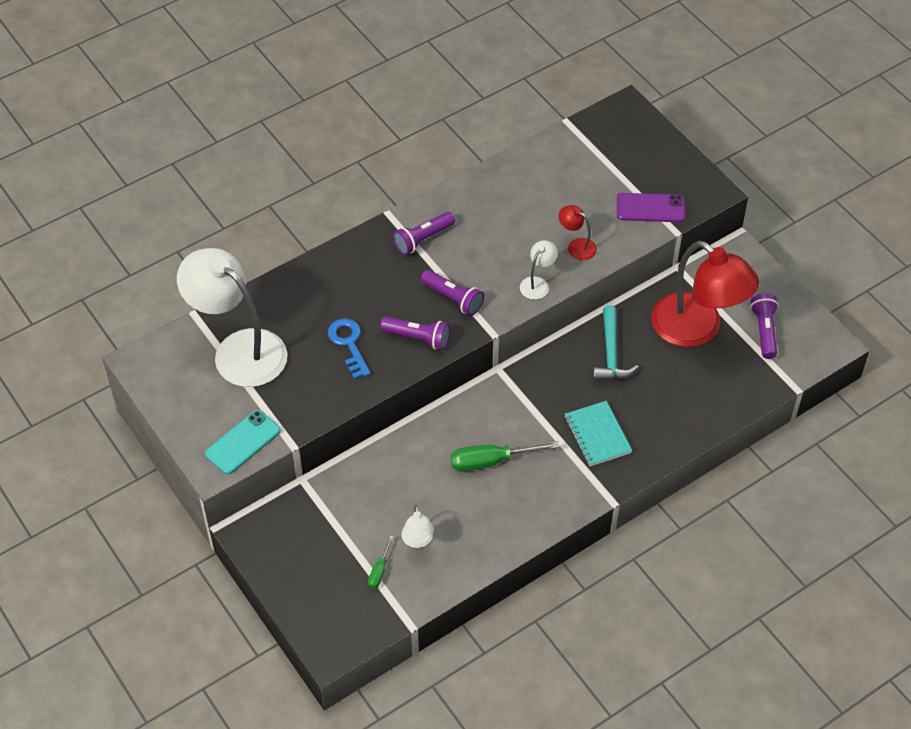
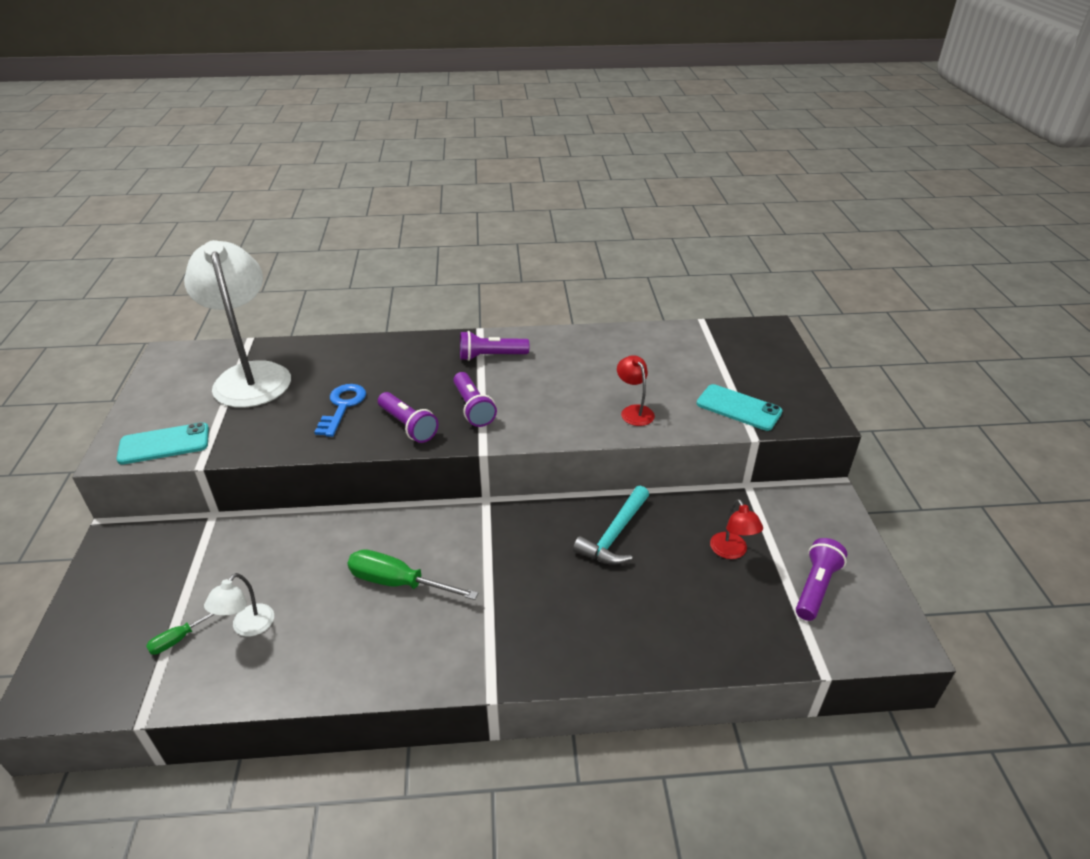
camera: 30 degrees right, 15 degrees down
(537, 283) = (567, 426): white lamp -> none
(597, 435) = (534, 610): turquoise notebook -> none
(650, 208) = (738, 408): purple phone -> turquoise phone
(697, 329) = (731, 552): red lamp -> red lamp, size x0.42

